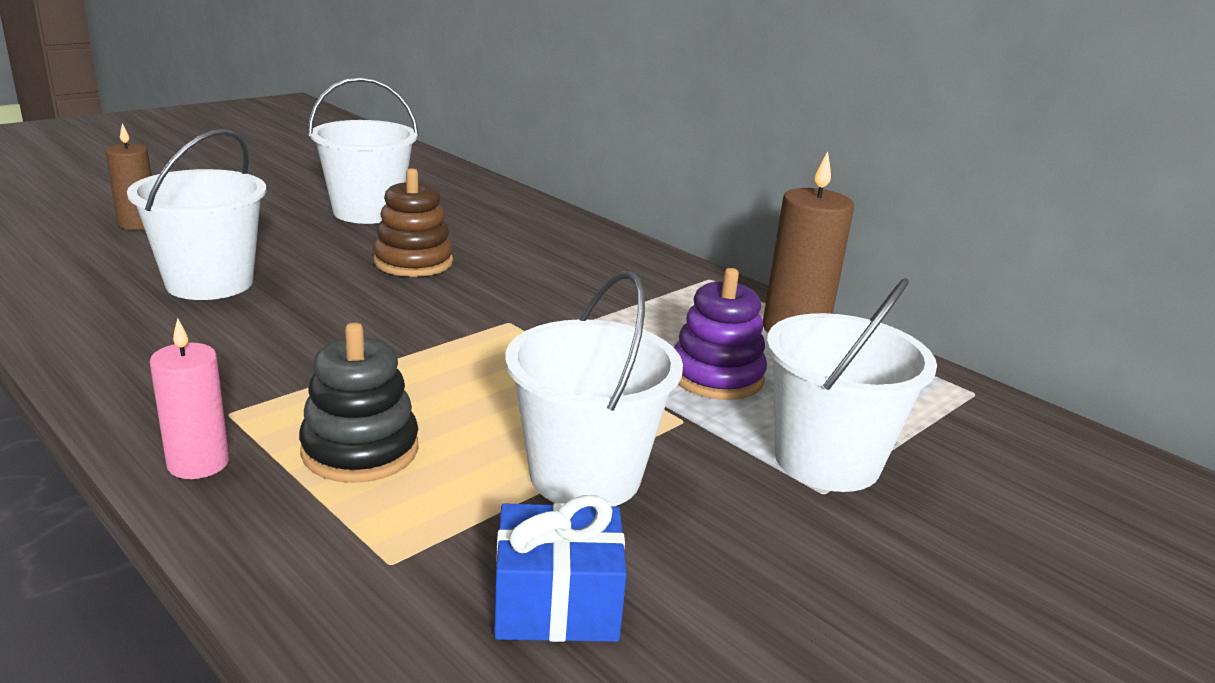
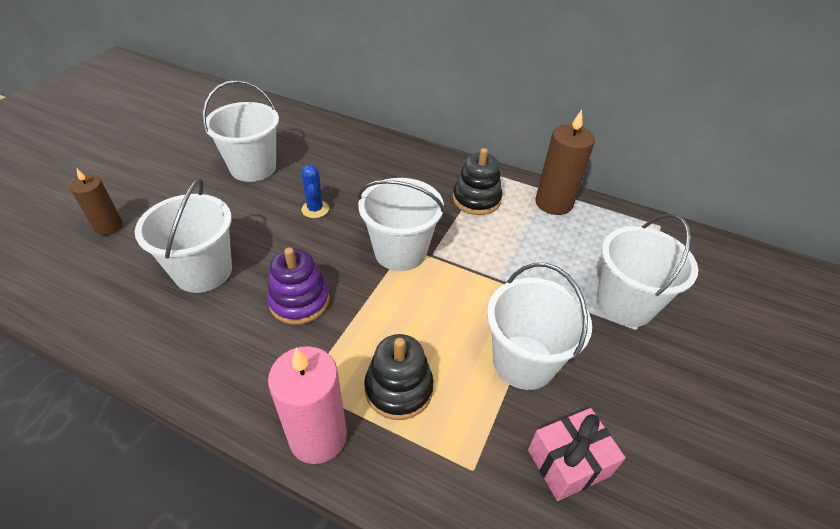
camera: 20 degrees left, 20 degrees up
(198, 463) = (318, 436): pink candle -> pink candle, size x1.59
(413, 262) = (315, 209): brown stacking toy -> blue cactus
(497, 324) = (400, 252): none -> white bucket
(557, 604) = (568, 462): blue gift -> pink gift
(666, 301) = (476, 199): none -> black stacking toy
(716, 376) = (538, 256): purple stacking toy -> purple stacking toy (299, 301)

